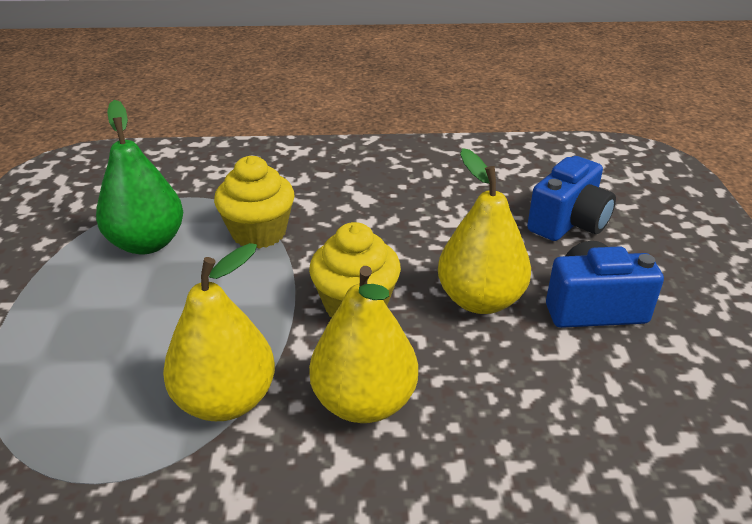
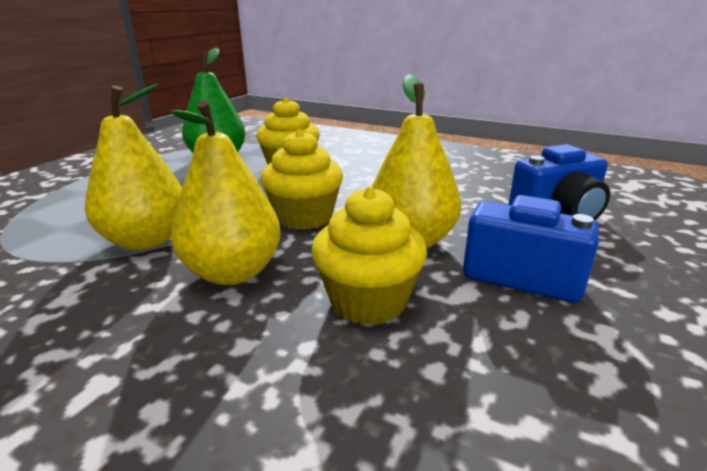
camera: 30 degrees right, 10 degrees down
(507, 383) = (368, 301): none -> yellow cupcake

